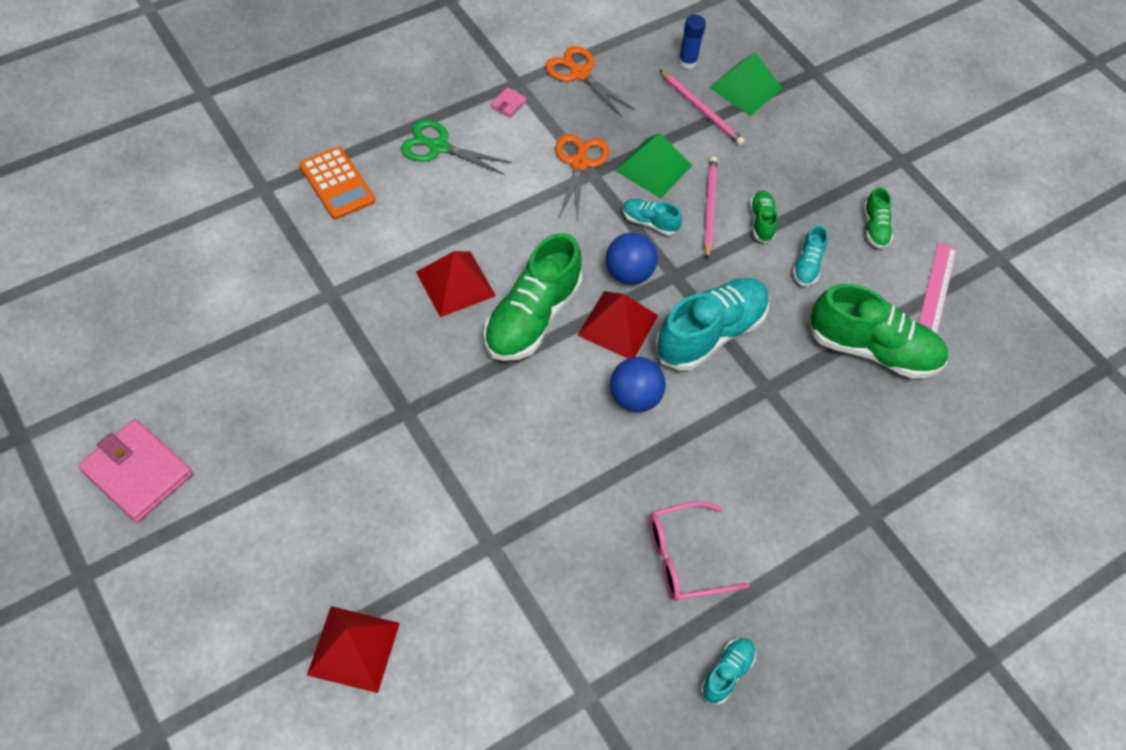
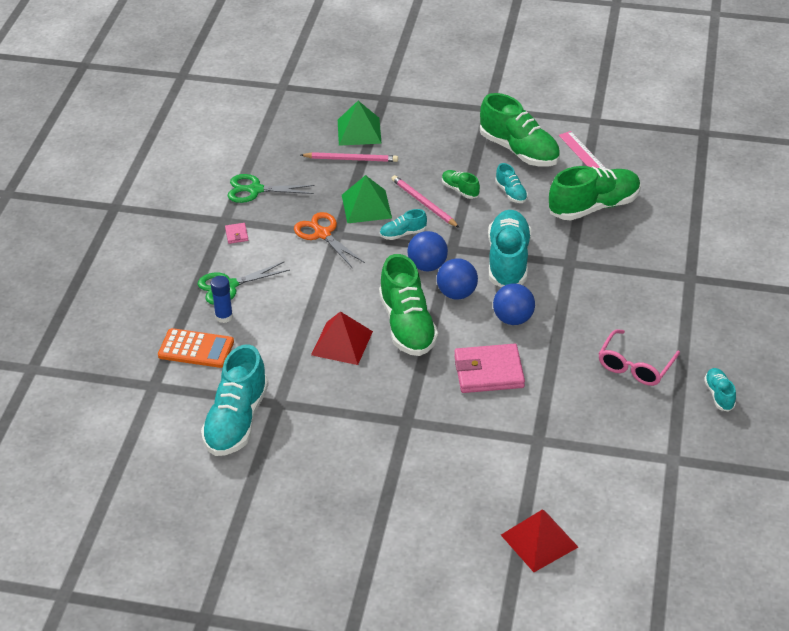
camera: 40 degrees left, 15 degrees down
(138, 473) = (303, 573): pink wallet -> pink wallet (488, 372)
(278, 279) = (236, 421): none -> turquoise shoe
(579, 73) = (255, 190): orange scissors -> green scissors
(618, 325) = (457, 293): red pyramid -> blue ball
(687, 62) = (308, 140): blue glue stick -> blue glue stick (224, 316)
(875, 228) = (519, 150): green shoe -> green shoe, size x2.11

